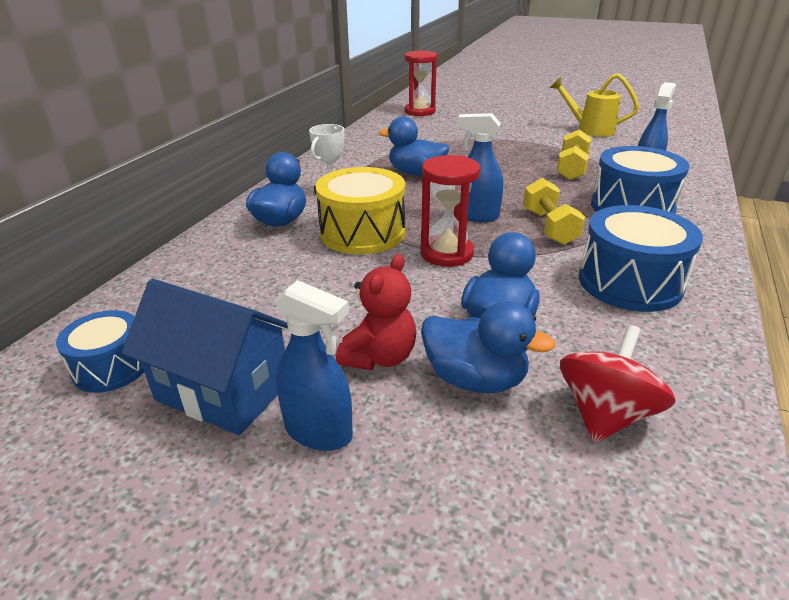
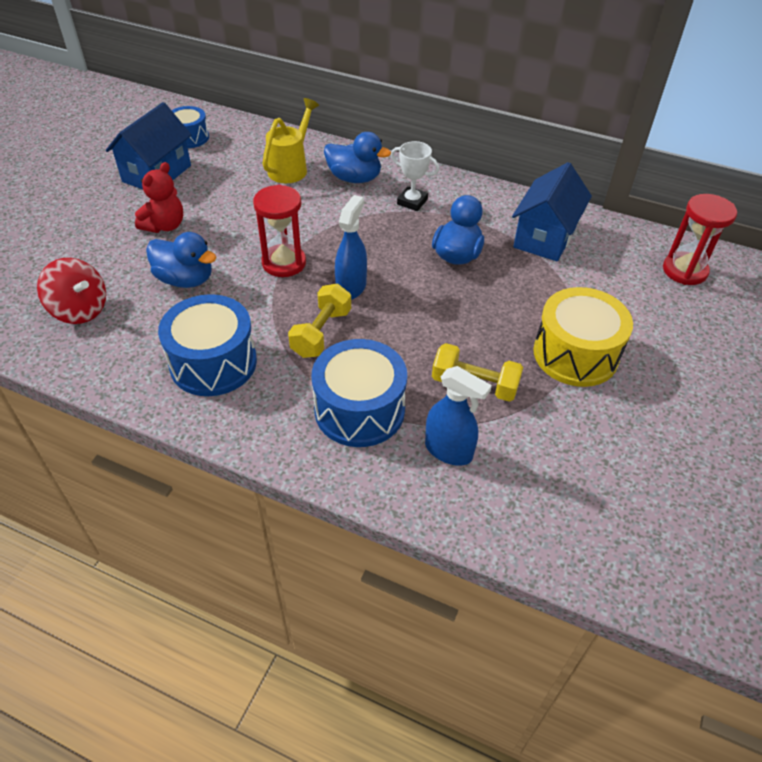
camera: 90 degrees right, 15 degrees up
(319, 431) = (114, 205): blue spray bottle -> none
(362, 233) = (327, 219): yellow drum -> yellow drum (575, 354)
(379, 357) = (165, 225): red teddy bear -> red teddy bear turned 90 degrees counterclockwise
(386, 144) = (545, 237): none -> blue house
(475, 379) = (130, 262): blue duck -> none
(549, 227) = (321, 333): yellow dumbbell -> yellow dumbbell turned 60 degrees counterclockwise
(590, 130) = (640, 444): yellow watering can -> yellow watering can (291, 168)

